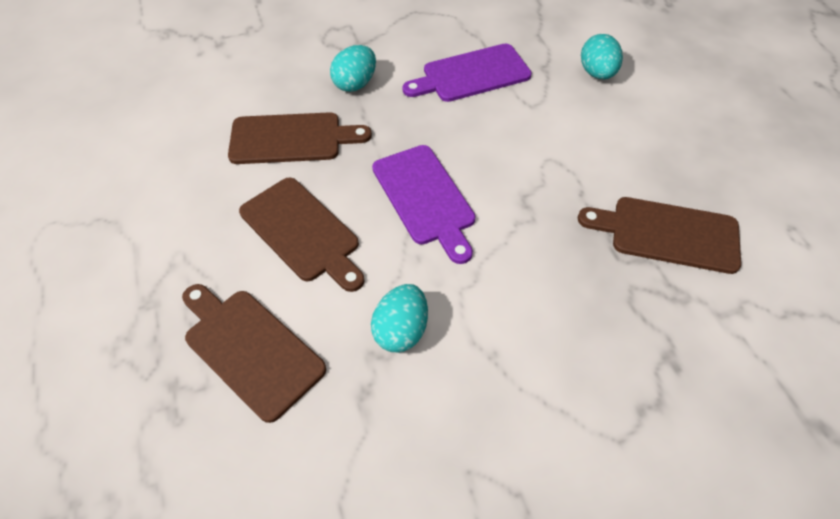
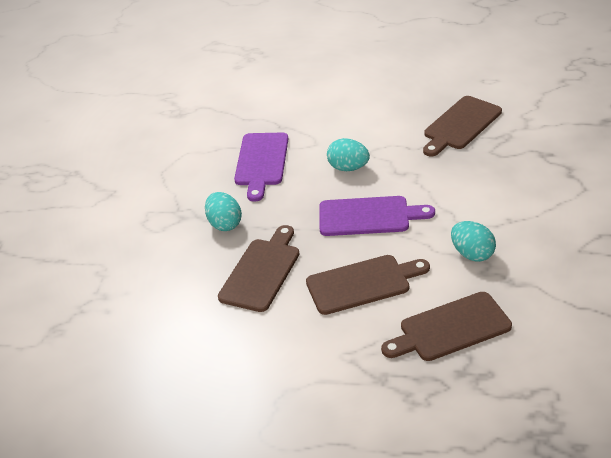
camera: 60 degrees left, 15 degrees down
(597, 73) = (305, 106): turquoise egg -> turquoise egg (348, 168)

